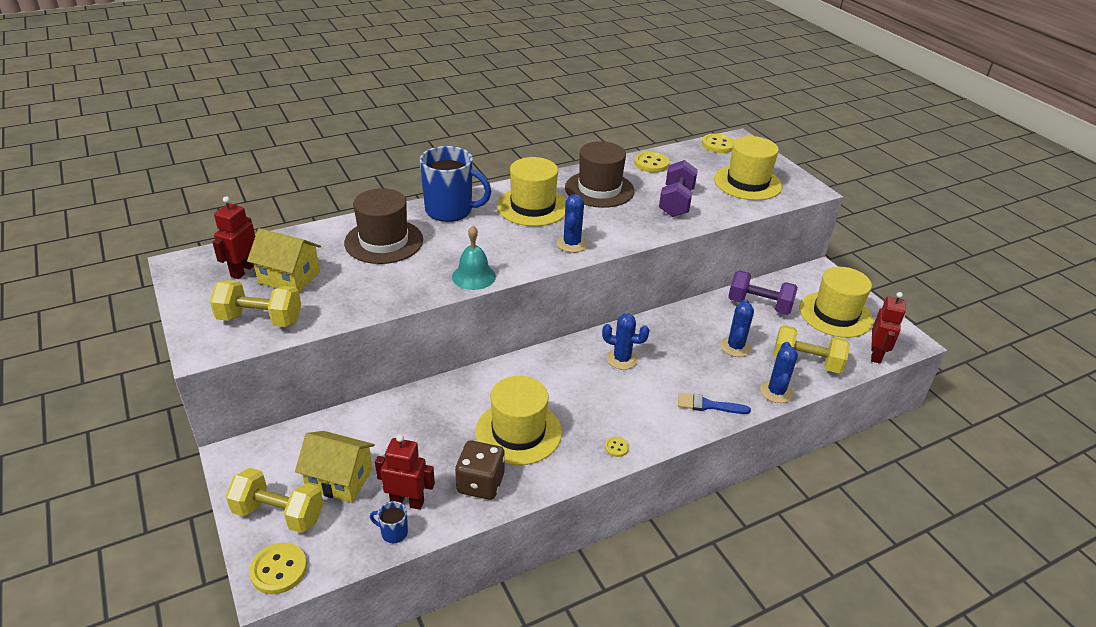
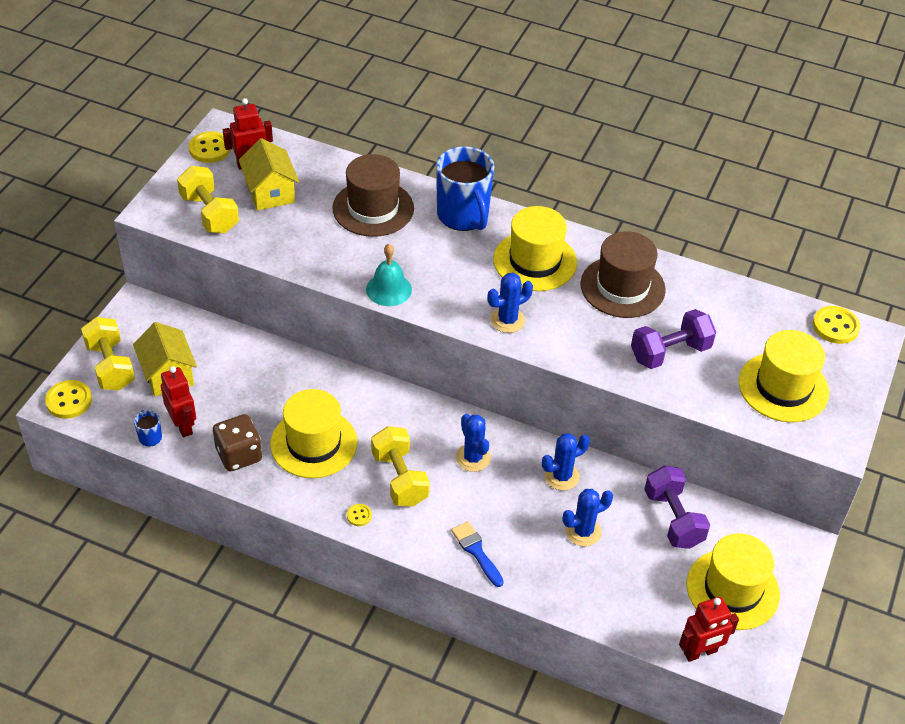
camera: 50 degrees right, 10 degrees up
(651, 164) = (722, 297): yellow button -> yellow button (210, 149)
(776, 392) = (549, 594): blue cactus -> blue cactus (561, 476)
(806, 362) = (621, 598): yellow dumbbell -> yellow dumbbell (399, 478)

